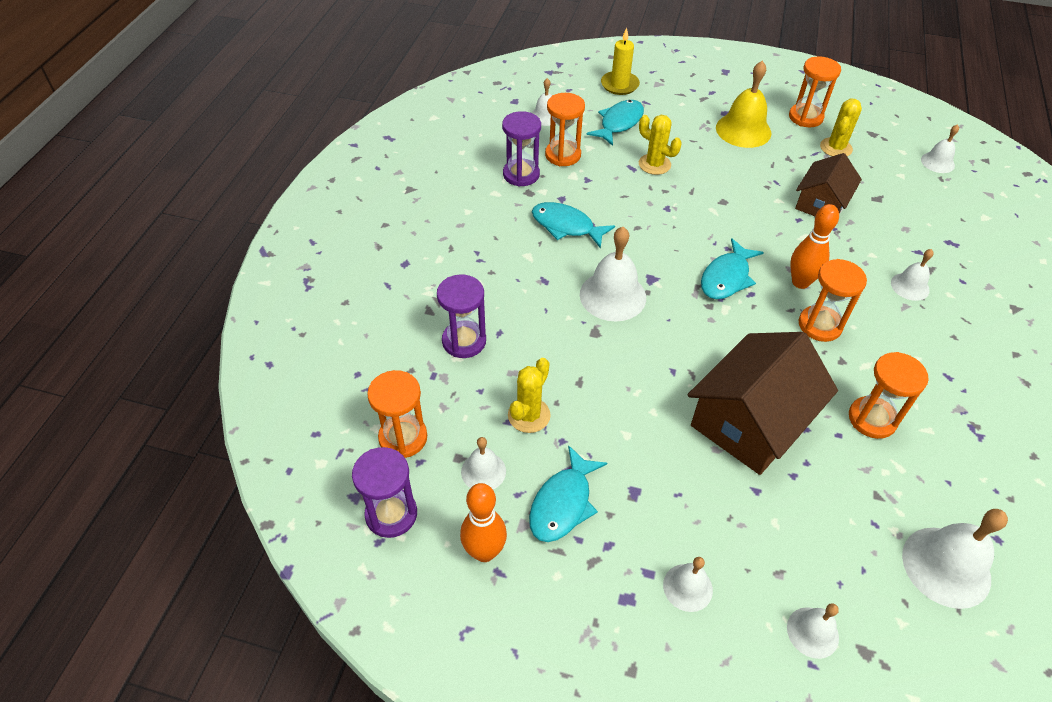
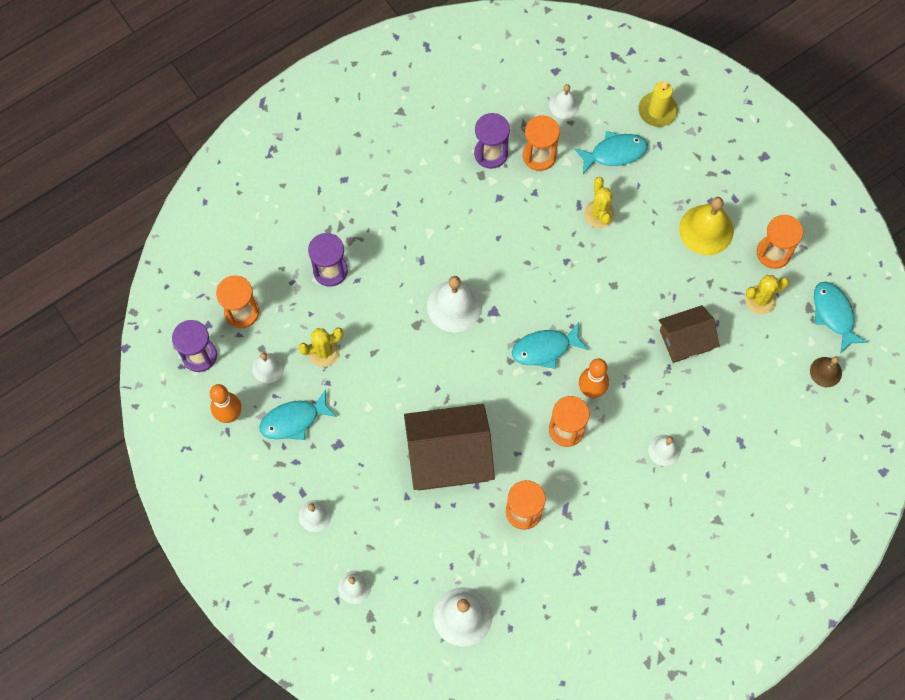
camera: 40 degrees right, 20 degrees up
(566, 226) = (478, 225): turquoise fish -> turquoise fish (834, 314)
(937, 162) = (825, 372): white bell -> brown bell

